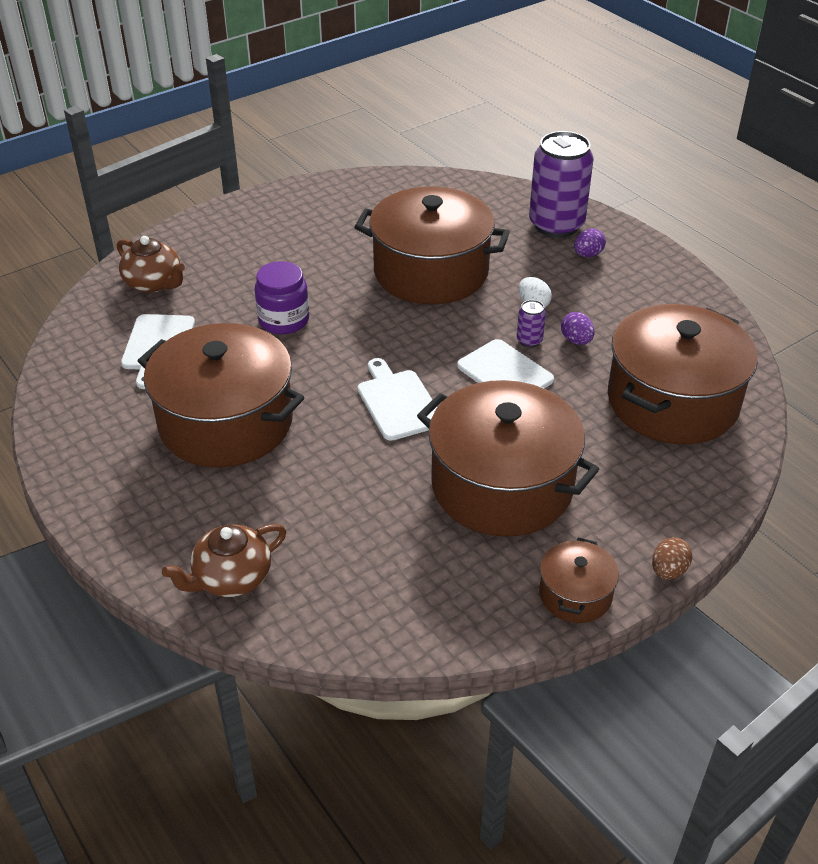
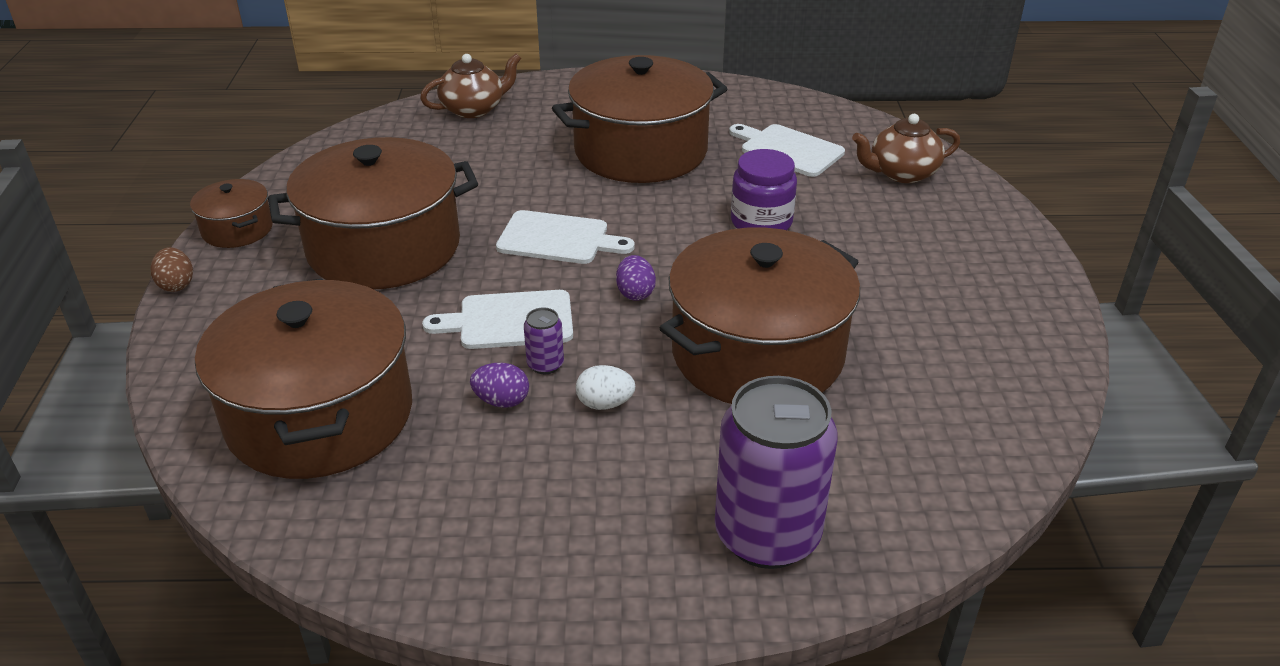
camera: 125 degrees right, 5 degrees down
(231, 578) = (474, 109): brown teapot -> brown teapot turned 60 degrees clockwise
(587, 255) = (658, 522): purple egg -> purple egg (635, 293)

